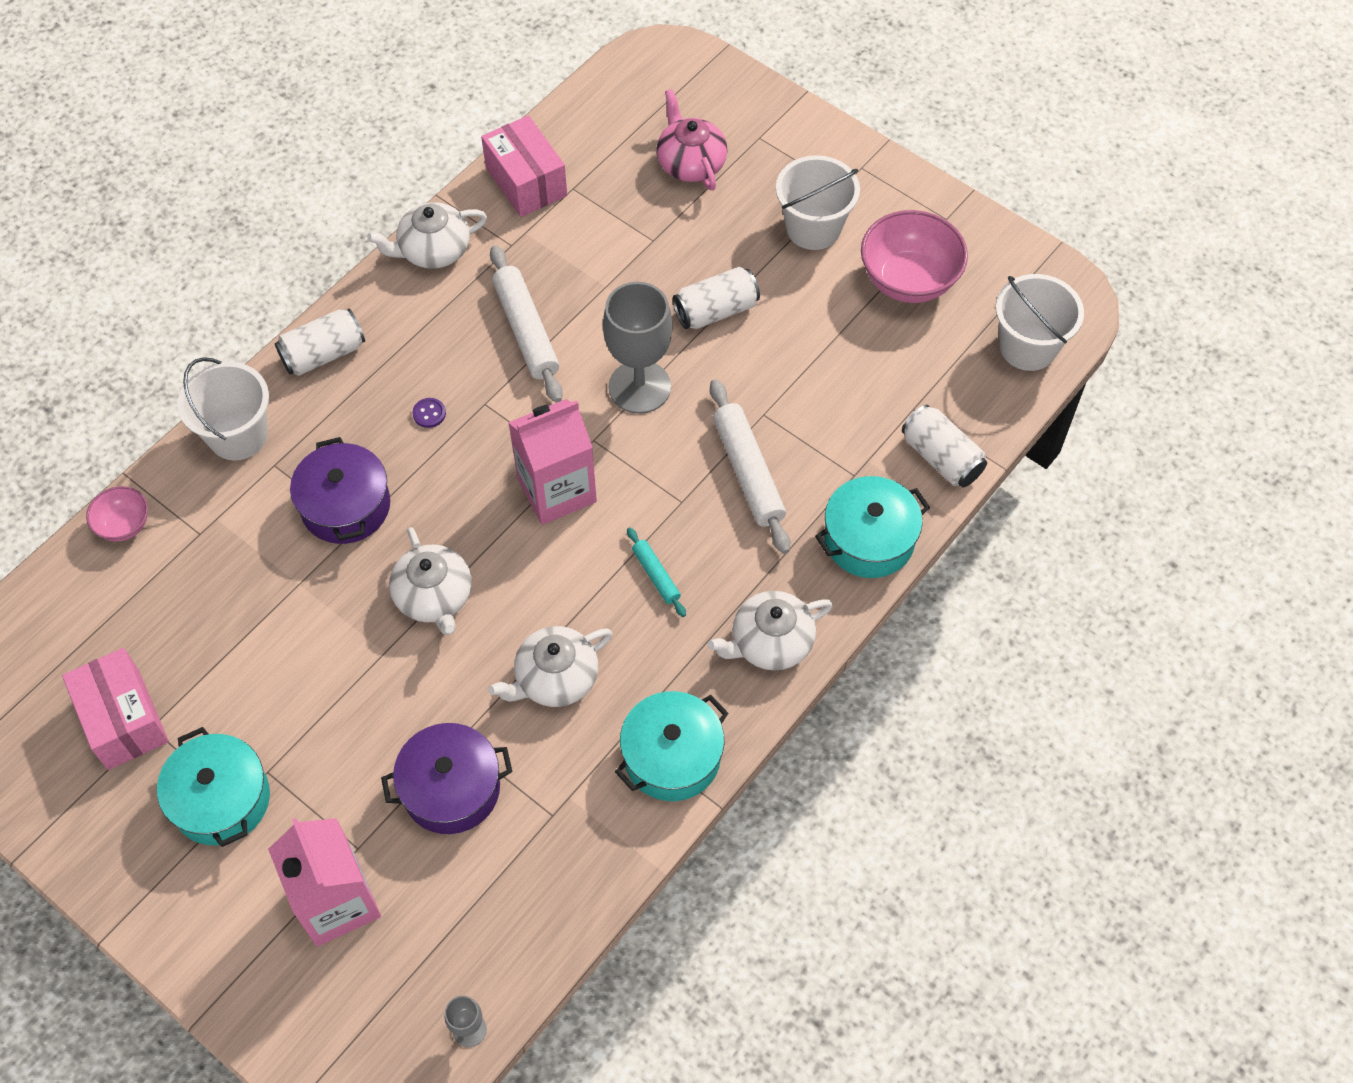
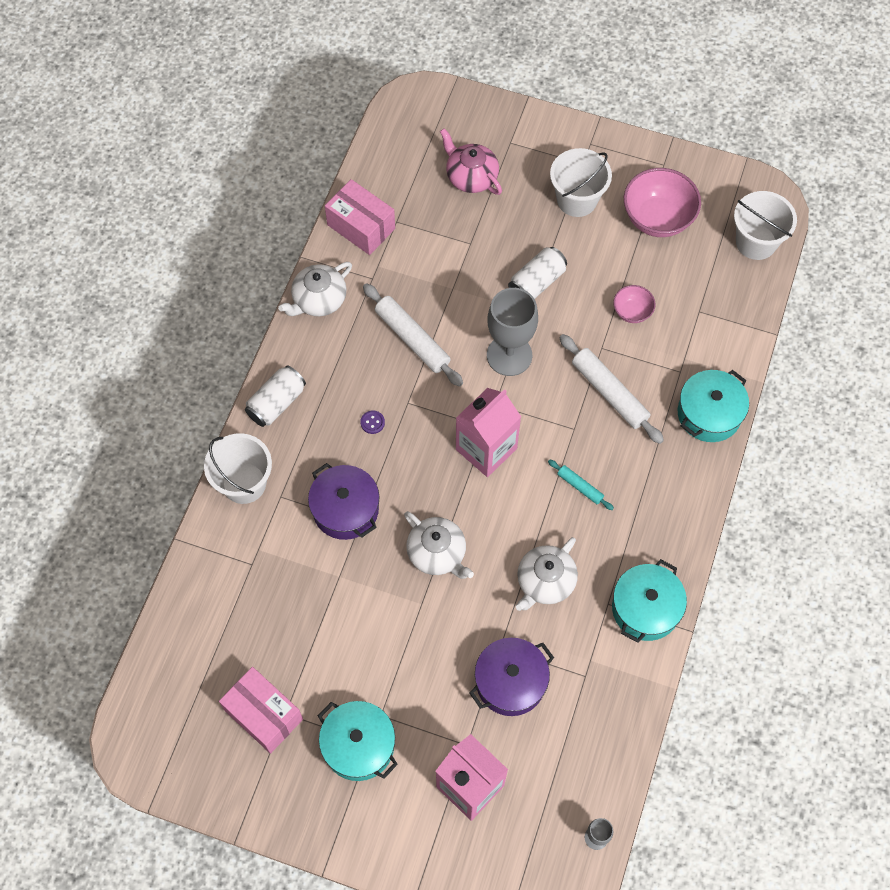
camera: 20 degrees left, 5 degrees up
(124, 525) = (195, 576): pink bowl -> pink bowl (632, 312)
(770, 642) = (675, 507): white teapot -> none
(941, 458) = (732, 340): white can -> none

